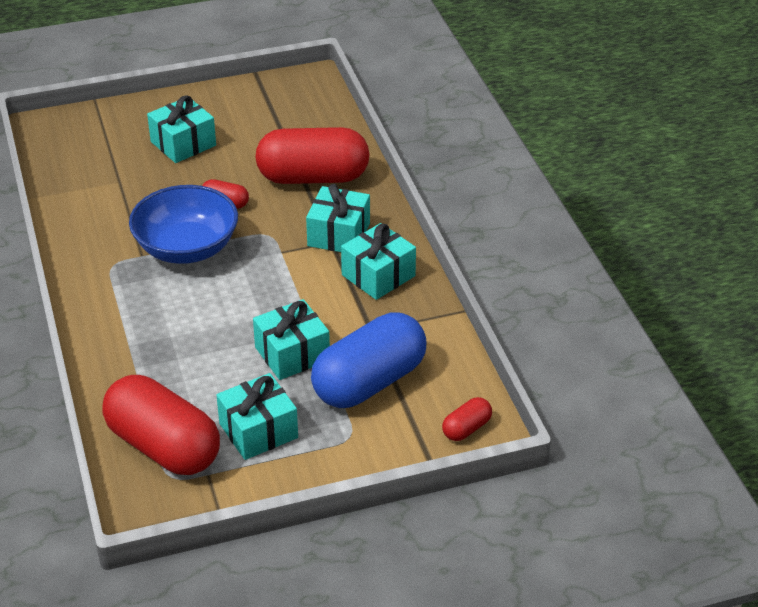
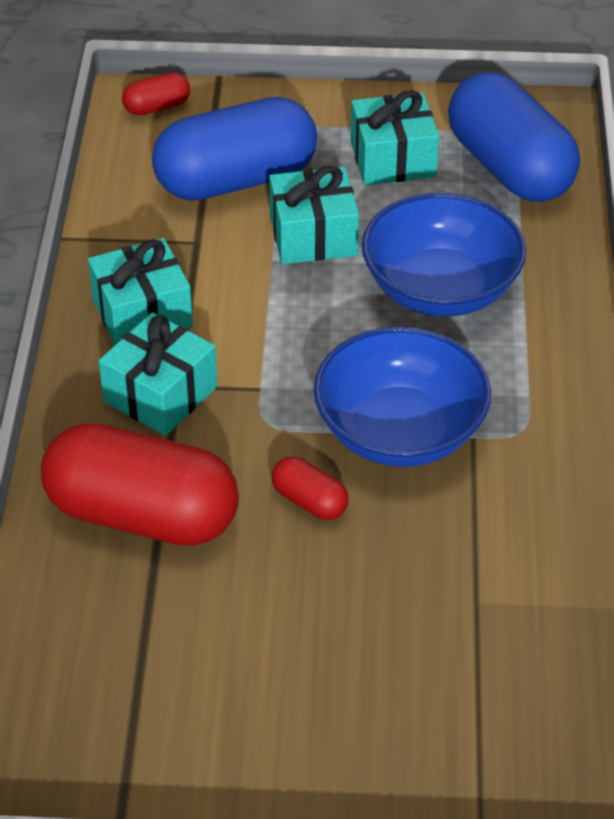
camera: 160 degrees left, 5 degrees up
(163, 447) = (509, 168): red capsule -> blue capsule
(183, 143) = (336, 663): turquoise gift -> none
(188, 338) = (440, 289): none -> blue bowl

